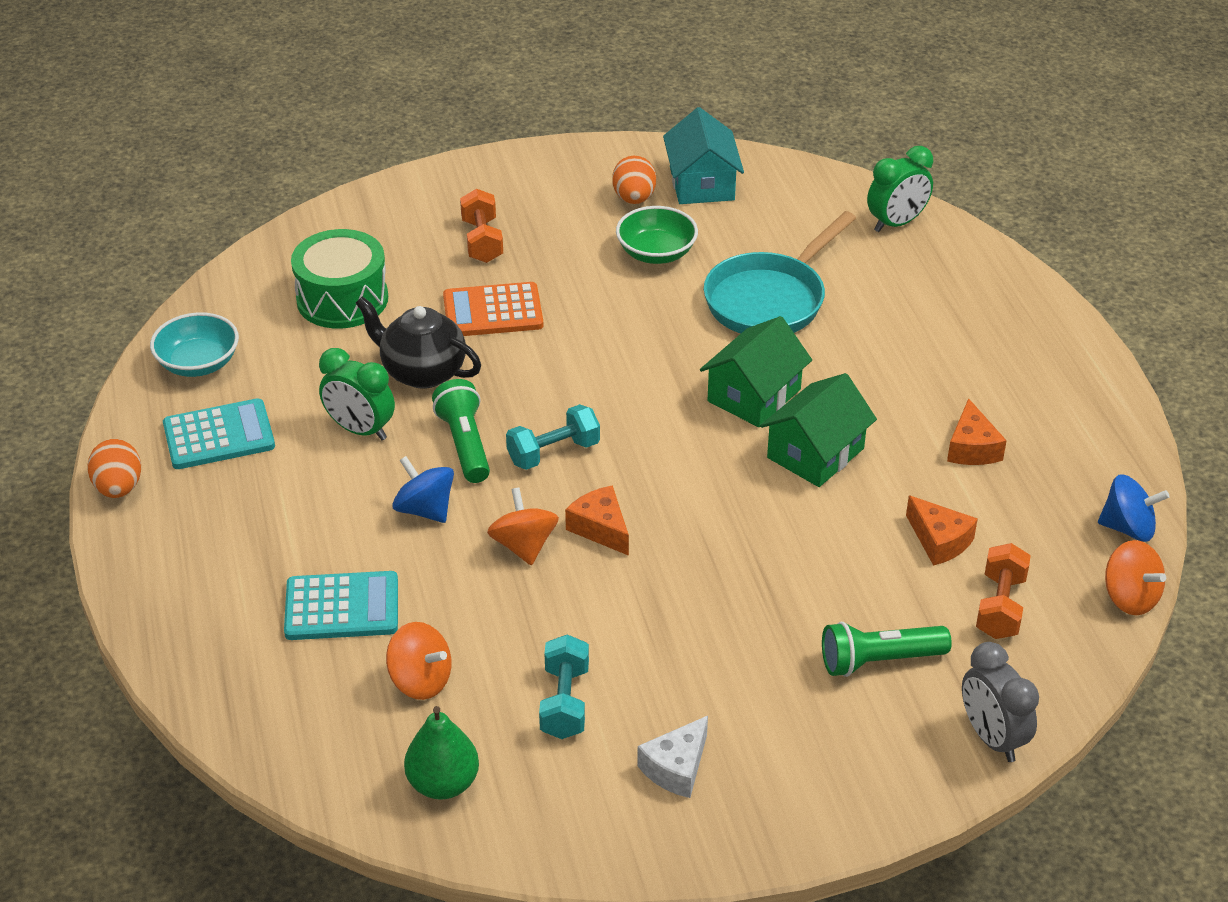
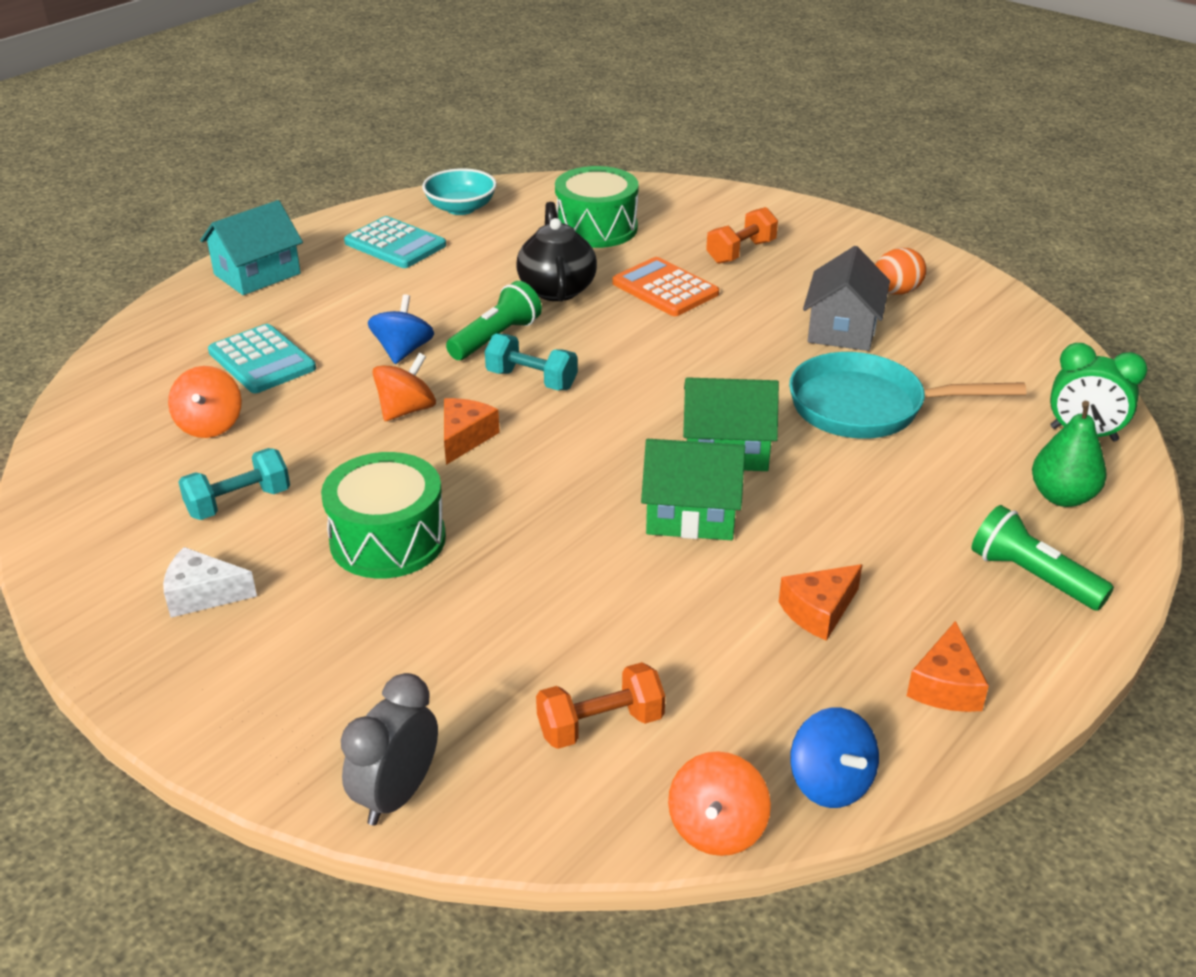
camera: 55 degrees right, 5 degrees down
(119, 488) = (305, 233): orange egg -> none
(360, 430) = (462, 291): green clock -> none
(443, 783) = (102, 480): green pear -> green pear (1062, 497)
(656, 253) = (842, 329): green bowl -> grey house
(700, 630) = (388, 540): none -> green drum
(701, 183) = (967, 314): turquoise house -> turquoise house (257, 274)
(879, 661) = (442, 667): green flashlight -> green flashlight (1032, 577)
(939, 541) = (655, 642): orange cheese -> orange cheese (945, 685)

